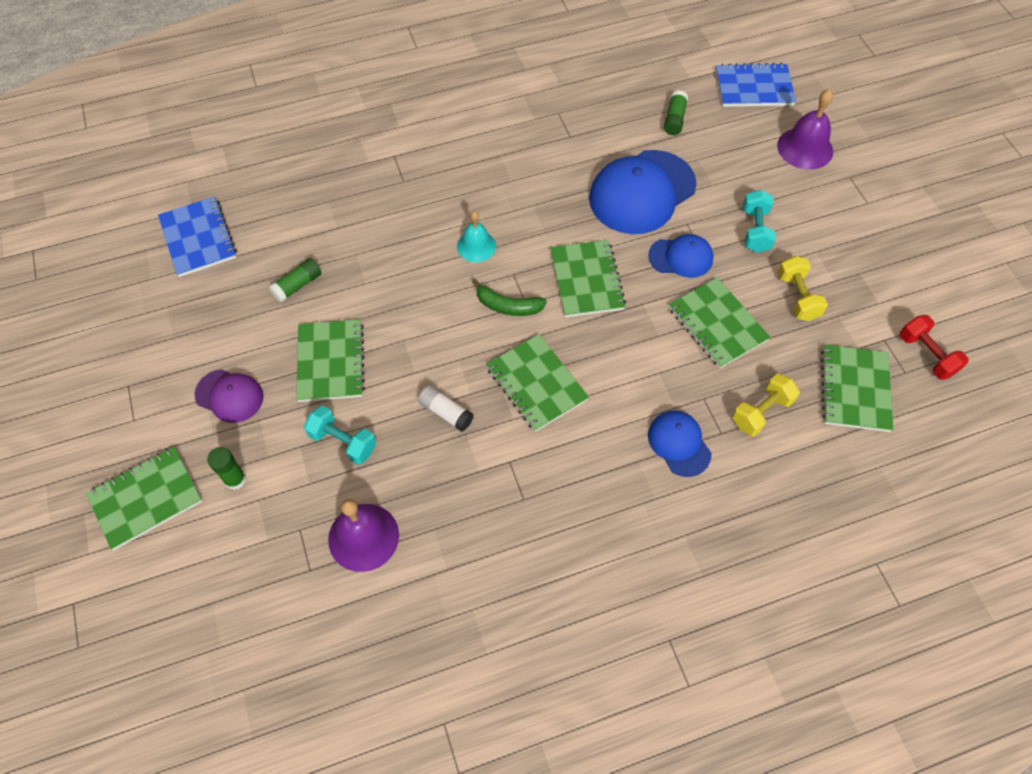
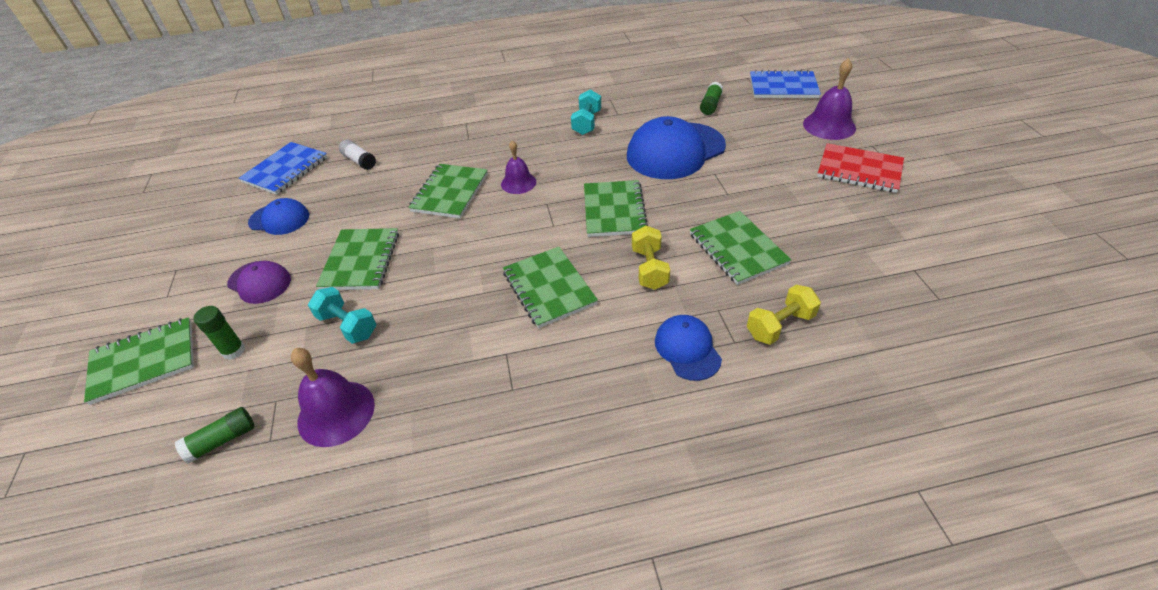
camera: 10 degrees right, 15 degrees down
(198, 238) = (285, 170): blue notebook -> blue notebook turned 45 degrees clockwise
(298, 285) = (354, 204): green glue stick -> green glue stick (222, 440)
(446, 412) = (454, 307): white glue stick -> white glue stick (359, 161)
(476, 246) = (518, 183): turquoise bell -> purple bell
(507, 306) = (536, 226): green banana -> none
(681, 257) = (706, 197): blue cap -> blue cap (279, 219)
(755, 230) = (779, 180): turquoise dumbbell -> turquoise dumbbell (587, 123)
(797, 297) = (820, 231): yellow dumbbell -> yellow dumbbell (649, 268)
(835, 213) = (859, 170): none -> red notebook
(854, 389) = (883, 311): green notebook -> green notebook (450, 193)
(926, 355) = (962, 285): red dumbbell -> none

